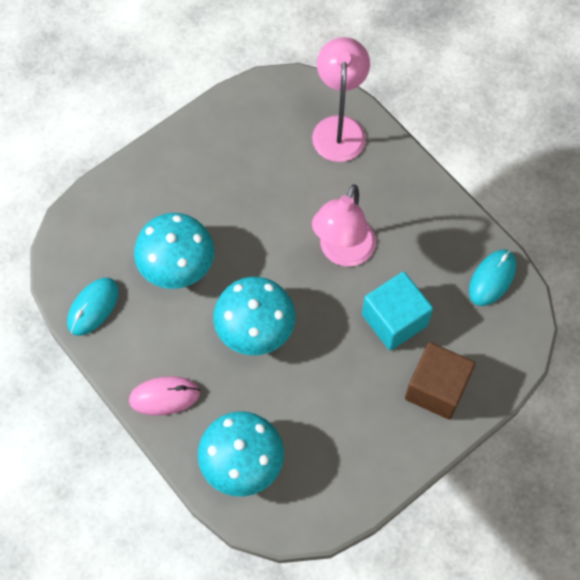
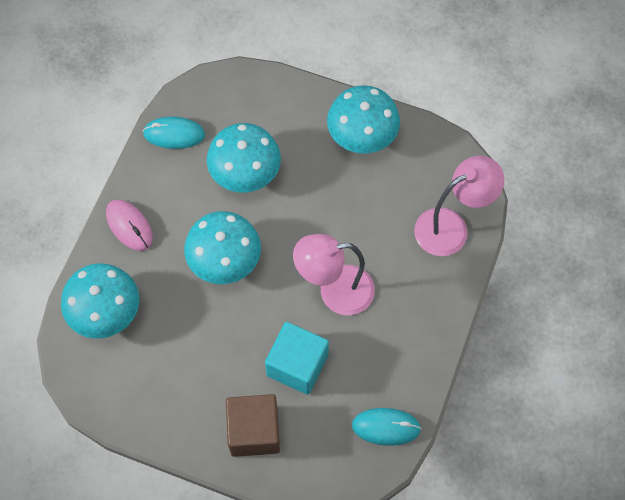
camera: 60 degrees right, 0 degrees up
(205, 149) = (362, 136): none -> turquoise mushroom

